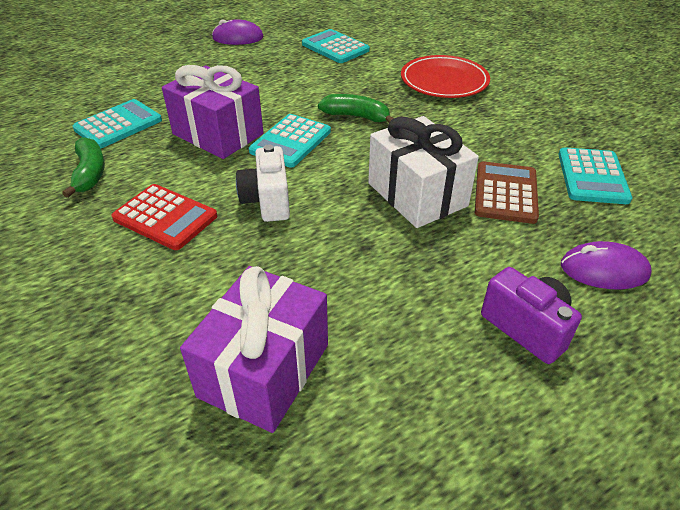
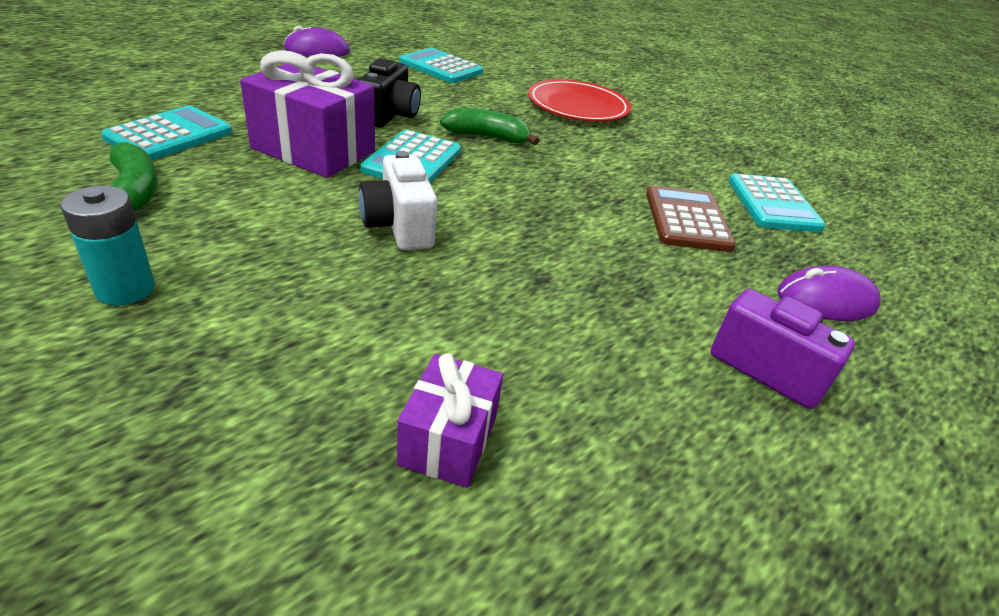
camera: 15 degrees left, 5 degrees down
(76, 250) = (125, 289): none -> turquoise battery
(165, 217) = (258, 245): red calculator -> none
(264, 370) = (448, 440): purple gift -> purple gift, size x0.57
(282, 99) = (389, 116): none -> black camera
(417, 194) = (586, 220): white gift -> none

